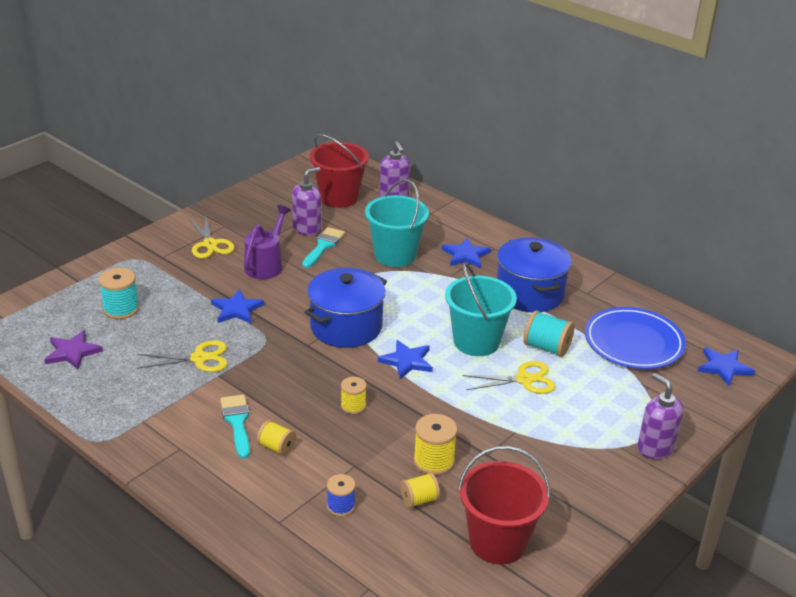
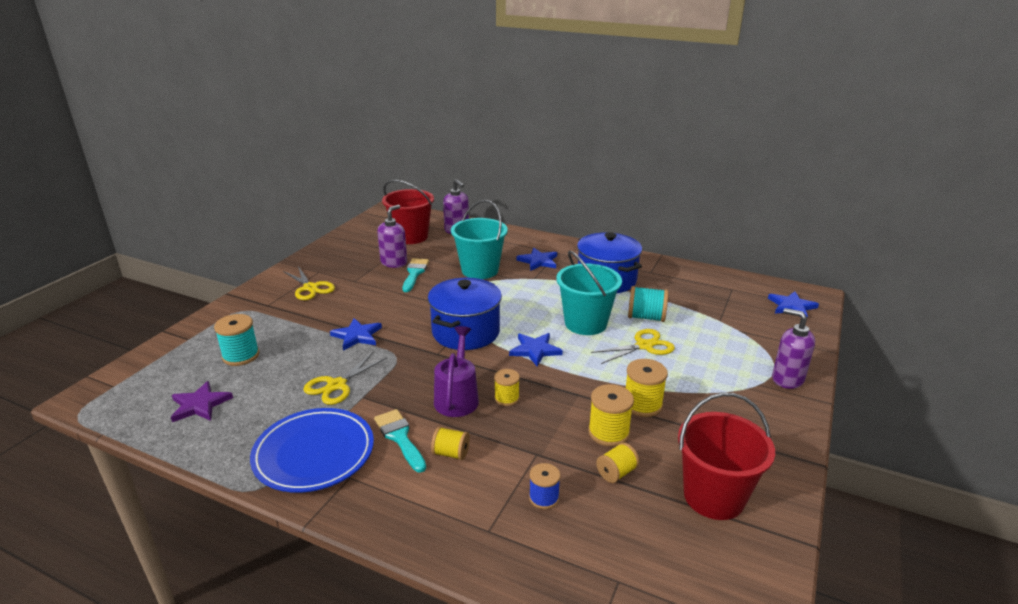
camera: 15 degrees left, 5 degrees down
(199, 358) = (337, 385): yellow scissors -> yellow scissors turned 150 degrees clockwise
(266, 264) = (369, 295): purple watering can -> purple watering can (457, 397)
(484, 441) = (642, 405): none -> yellow spool
(633, 342) = (711, 301): blue plate -> blue plate (314, 454)

